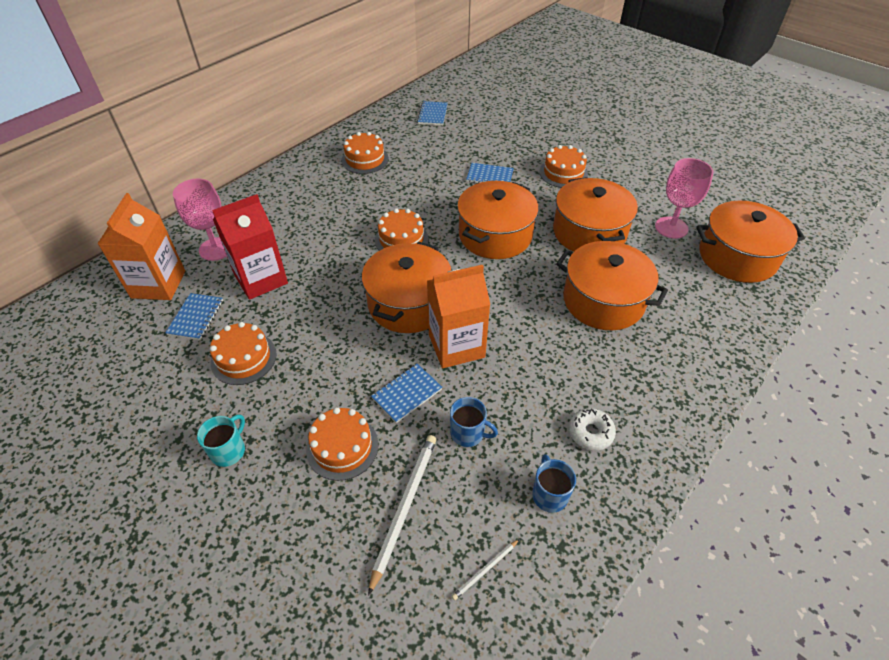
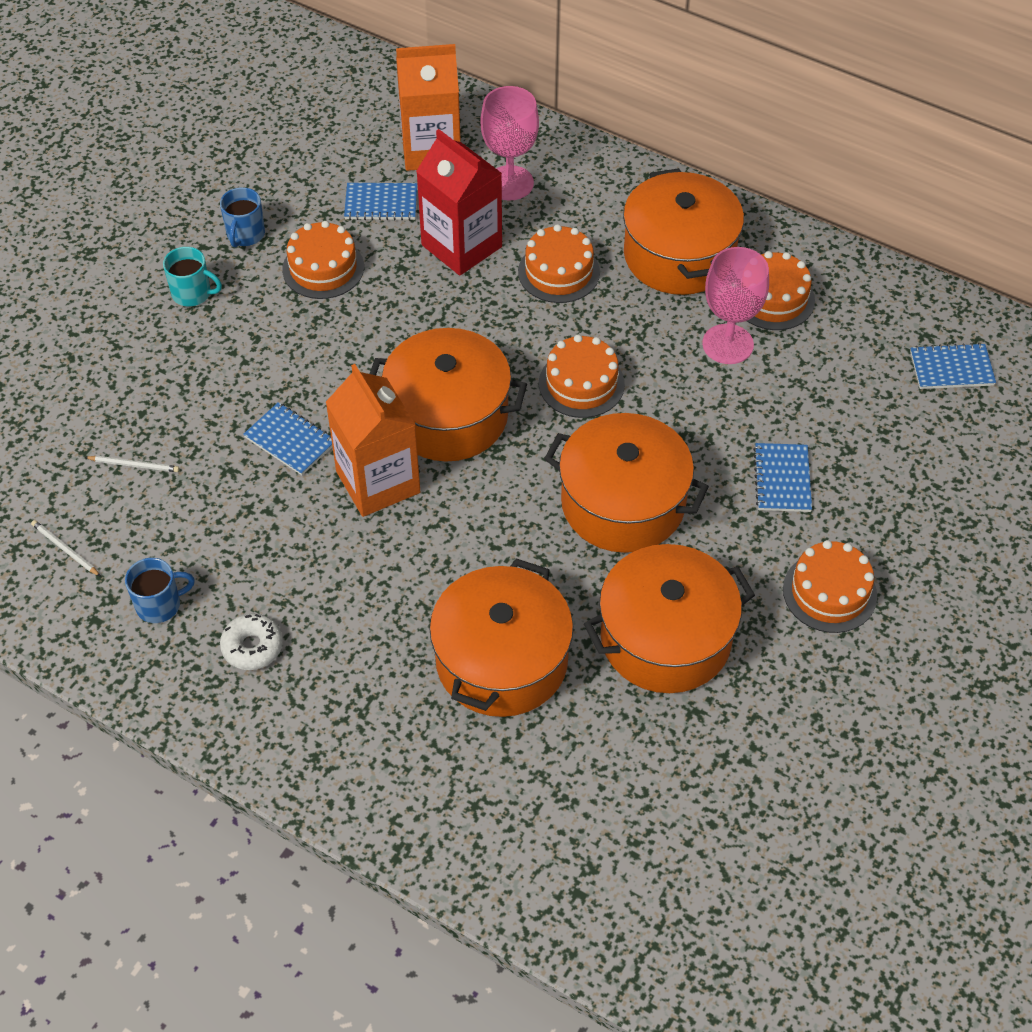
camera: 80 degrees right, 5 degrees up
(342, 447) = (206, 392): orange cake -> orange cake (559, 272)
(404, 507) = (134, 465): white pencil -> white pencil, size x0.49
(468, 433) = (238, 513): blue mug -> blue mug (245, 234)
(671, 227) = (714, 770): pink goblet -> pink goblet (727, 344)
(737, 257) = (657, 876): orange pot -> orange pot (679, 255)

